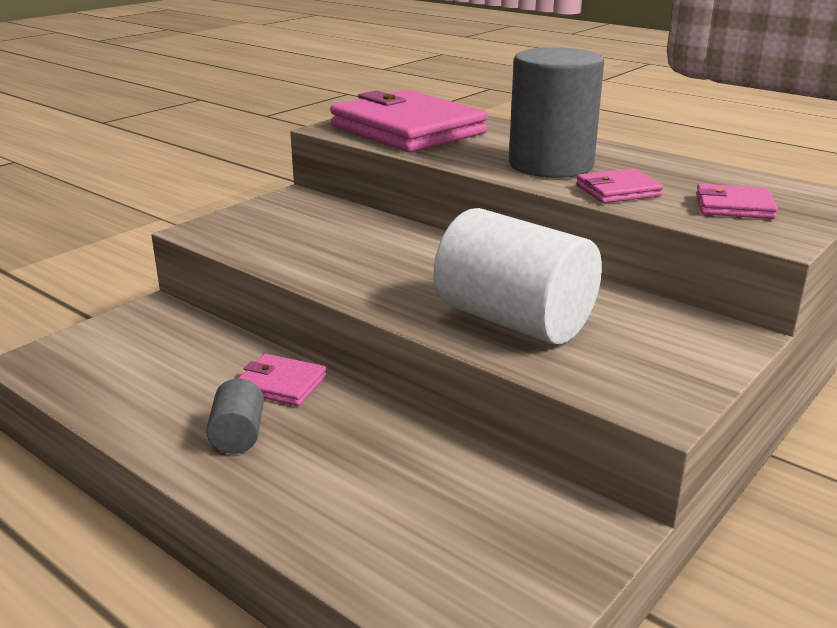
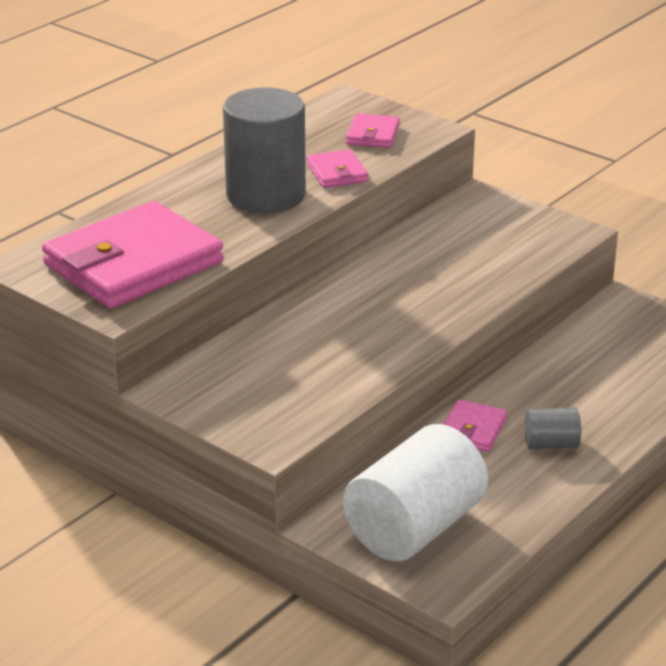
camera: 90 degrees left, 5 degrees up
(514, 321) = (465, 272): white cylinder -> white cylinder (415, 528)

